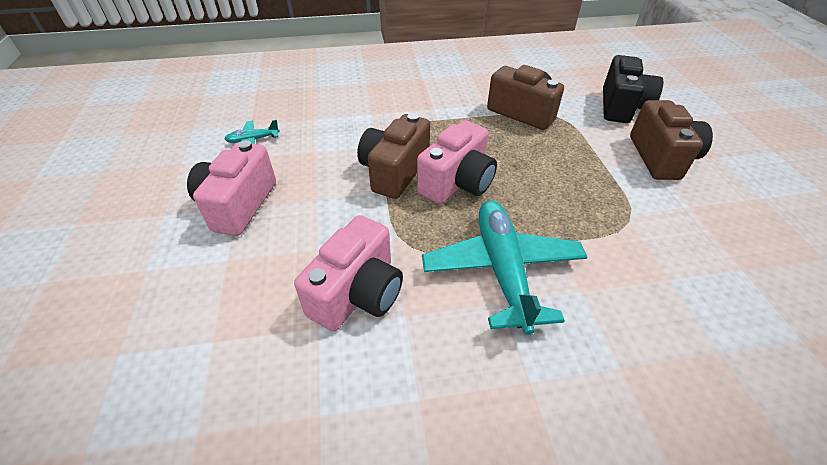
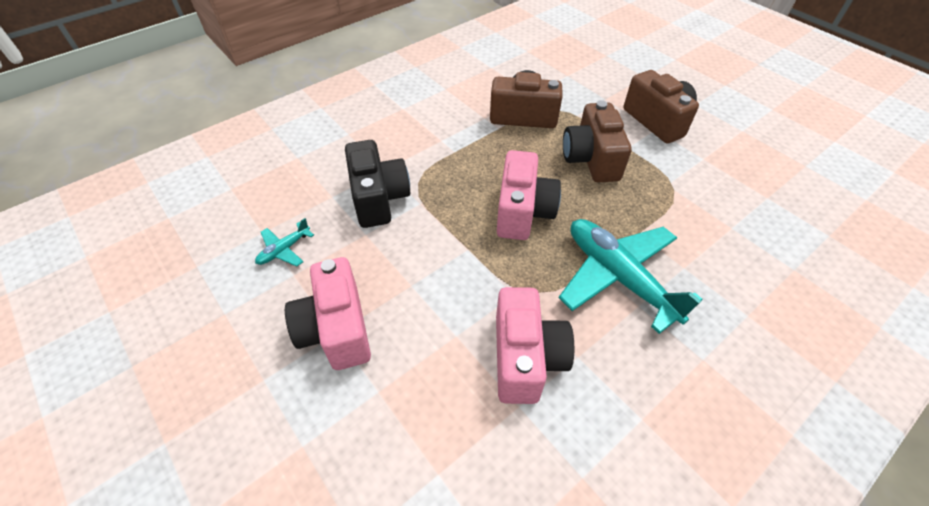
camera: 30 degrees left, 5 degrees up
(394, 172) = (459, 224): brown camera -> brown camera (591, 159)
(622, 107) = (597, 81): black camera -> black camera (378, 198)

